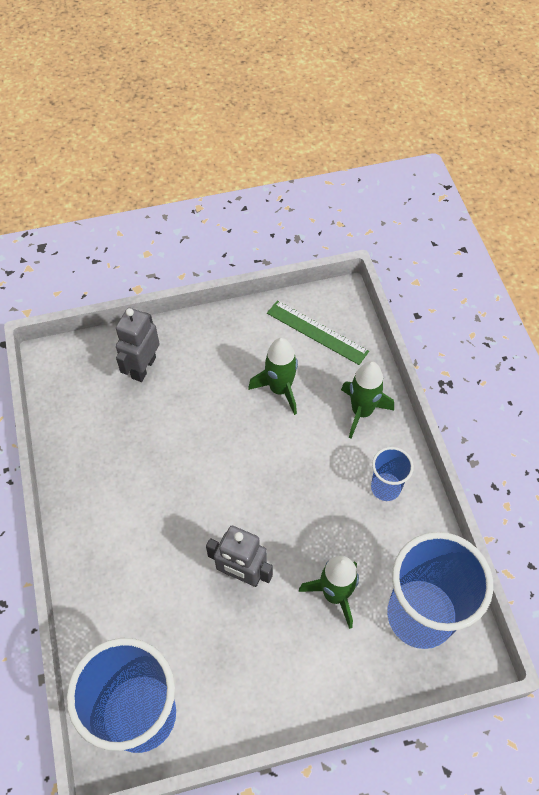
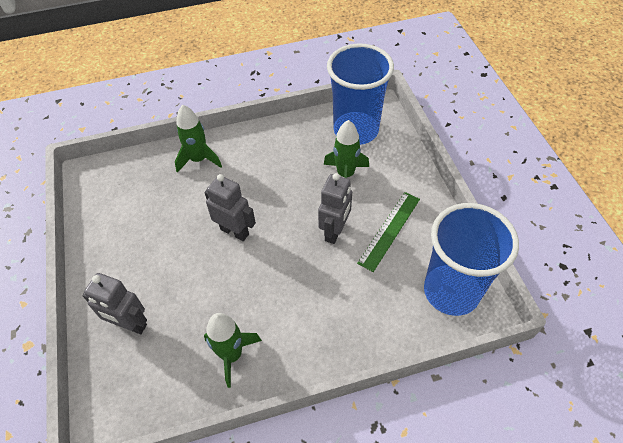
camera: 90 degrees left, 5 degrees down
(249, 458) = (235, 231): none -> grey robot
(280, 389) = (171, 213): green rocket -> green rocket (232, 355)
(317, 332) = (118, 188): green ruler -> green ruler (389, 230)
(385, 488) = (263, 146): blue cup -> none

